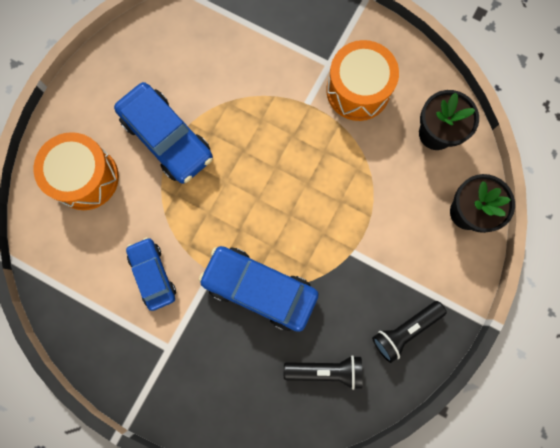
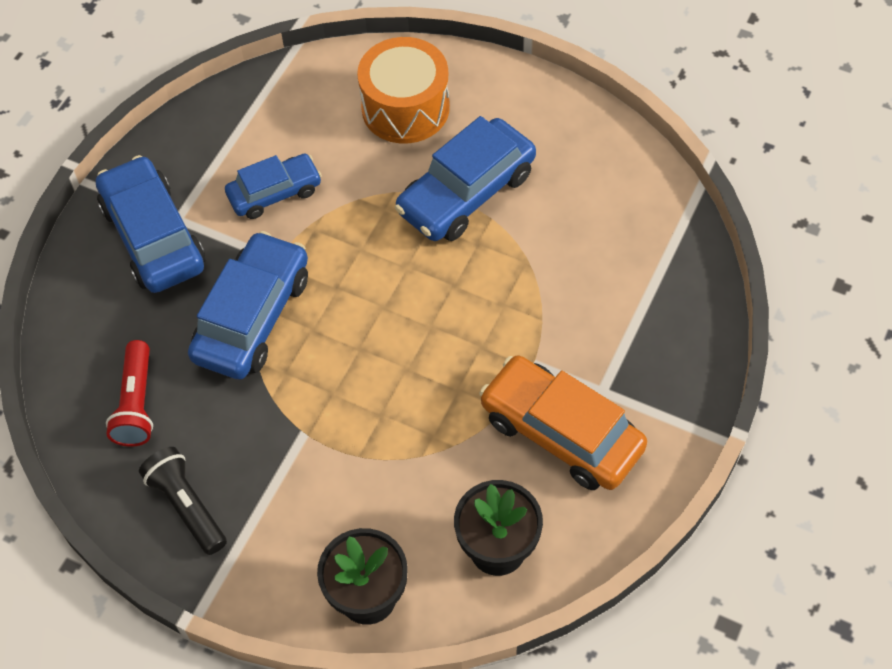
camera: 90 degrees right, 20 degrees down
(183, 366) = (153, 236): none -> blue car
(326, 370) = (136, 404): black flashlight -> red flashlight
(358, 90) = (561, 432): orange drum -> orange car

